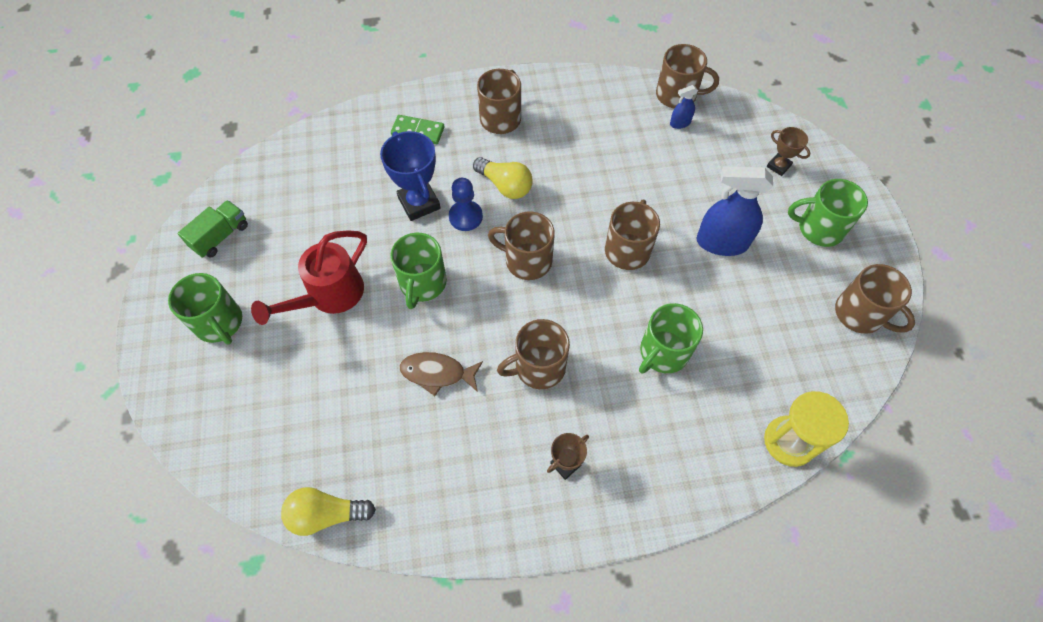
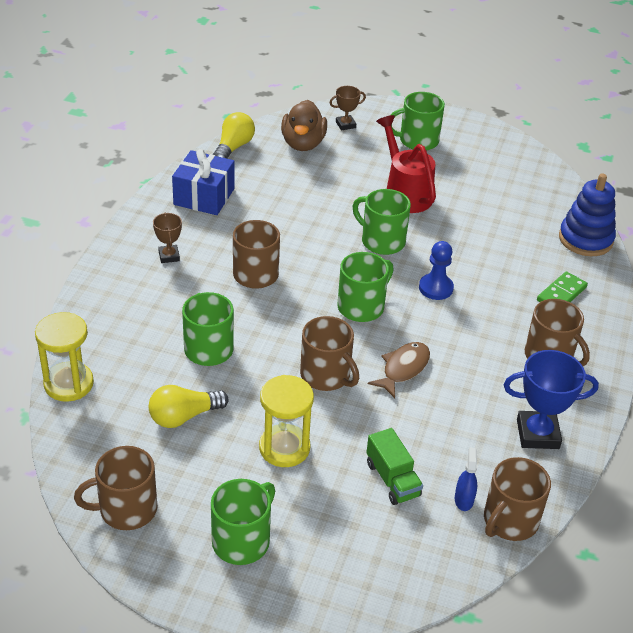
camera: 115 degrees right, 20 degrees down
(221, 236) = (500, 158): green truck -> green truck (392, 479)
(281, 438) = (303, 144): none -> brown duck
(329, 135) = (585, 239): none -> blue stacking toy
(419, 203) = (469, 266): blue trophy -> blue trophy (537, 434)
(437, 373) = (294, 222): brown fish -> brown fish (403, 369)
(444, 490) = (204, 196): none -> blue gift
(505, 186) = (456, 325): yellow light bulb -> yellow light bulb (184, 416)
(527, 260) = (362, 306): brown mug -> green mug
(721, 242) = (284, 448): blue spray bottle -> yellow hourglass
(778, 166) = (346, 557): brown trophy -> brown trophy (345, 125)

